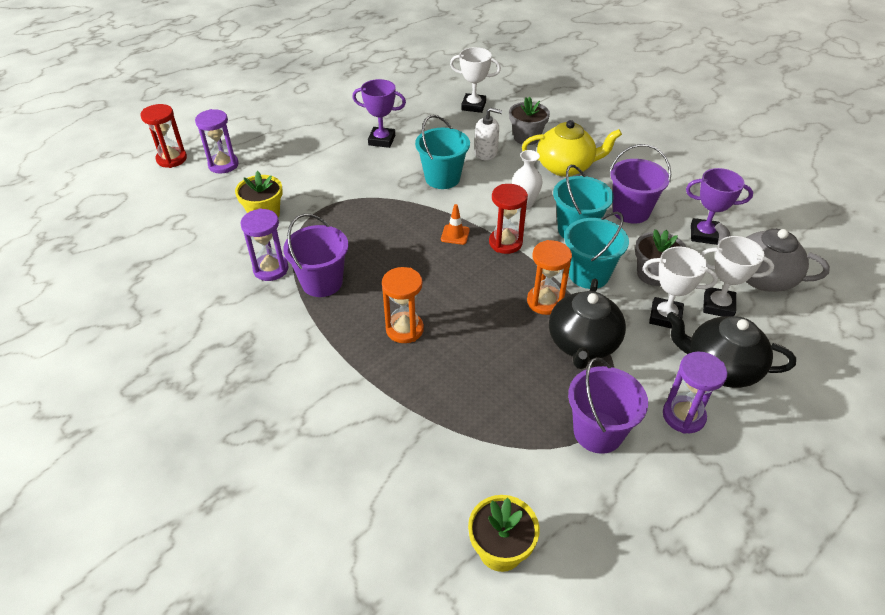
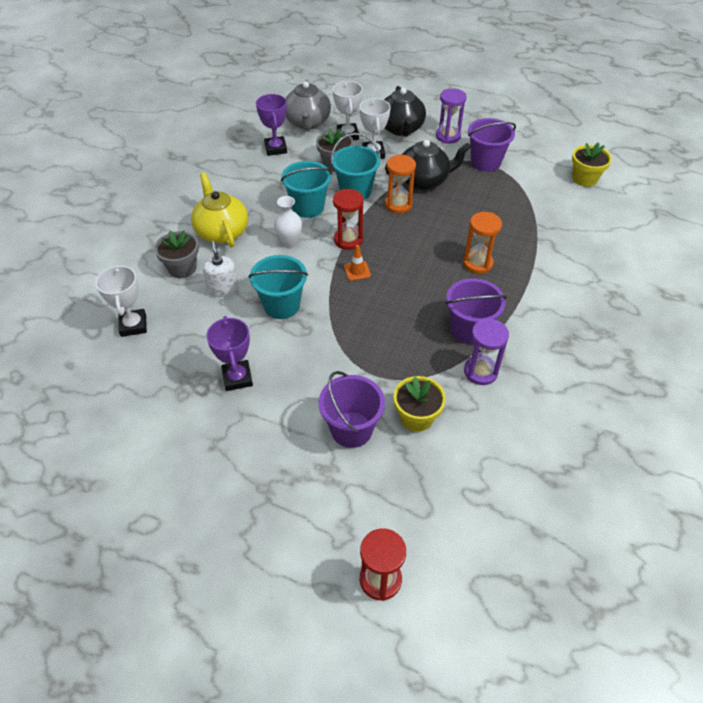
camera: 115 degrees left, 5 degrees up
(223, 165) = (360, 509): purple hourglass -> none
(631, 211) = (267, 185): purple bucket -> purple bucket (351, 429)

